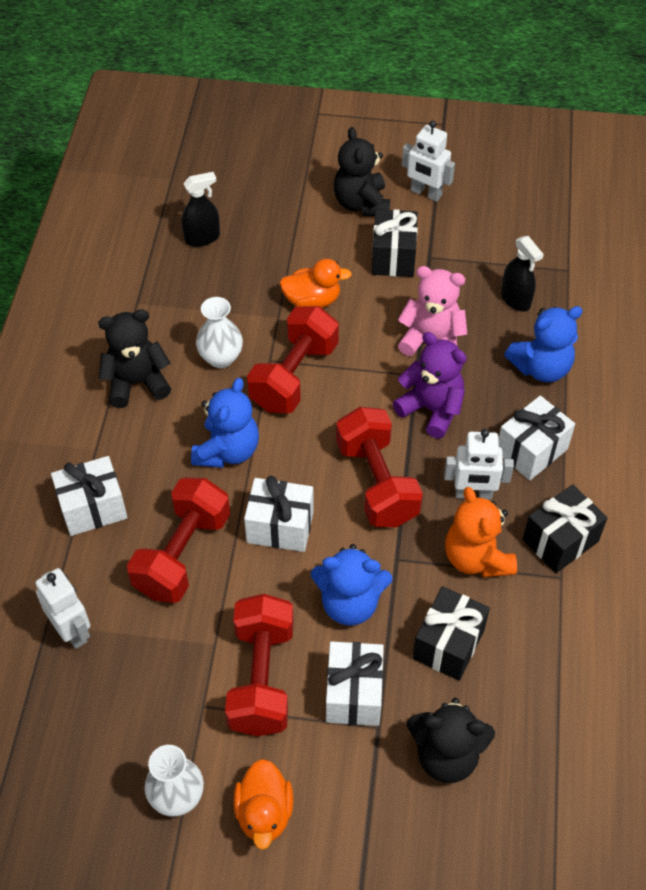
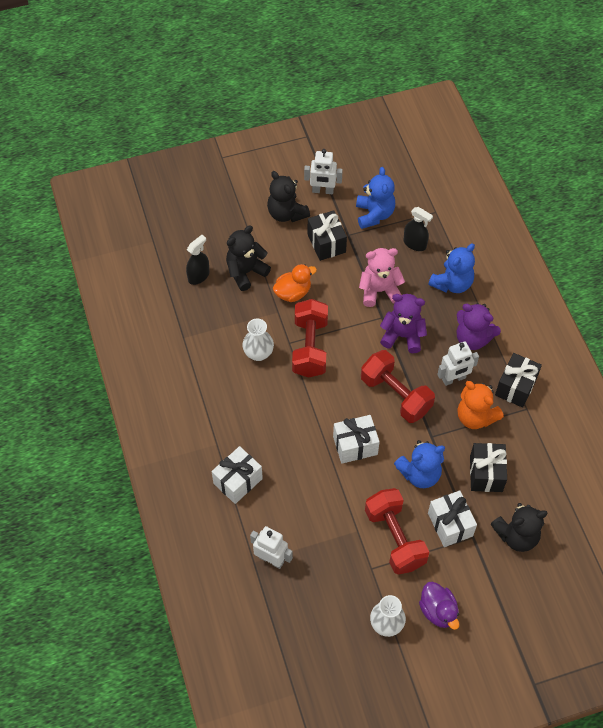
camera: 25 degrees left, 5 degrees up
(137, 383) = (216, 391): black teddy bear -> black teddy bear (246, 272)
(182, 554) = (308, 486): red dumbbell -> none
(227, 451) = (297, 411): blue teddy bear -> blue teddy bear (374, 214)
(264, 813) = (438, 611): orange duck -> purple duck
(531, 450) = (472, 338): white gift -> purple teddy bear

